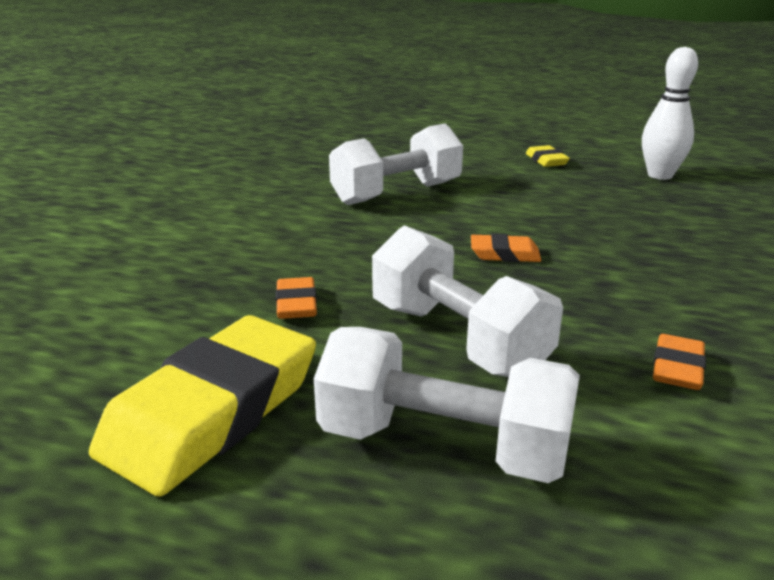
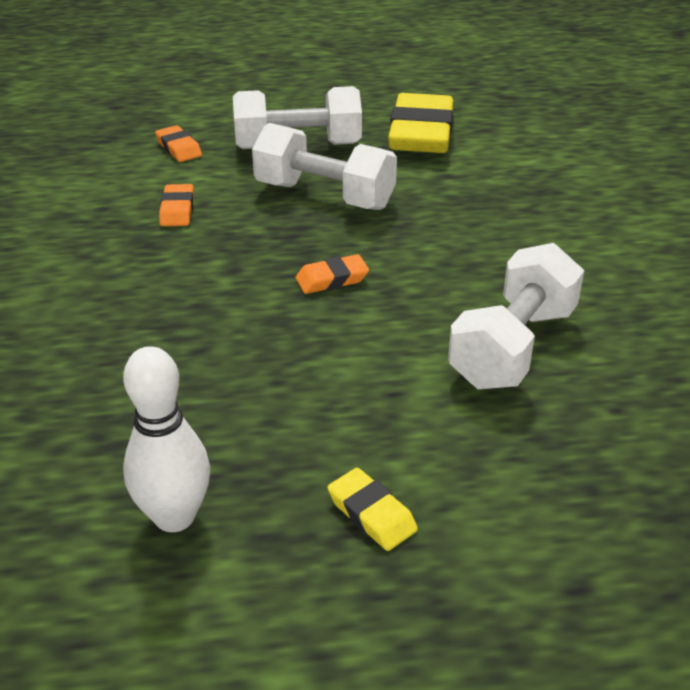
camera: 155 degrees right, 10 degrees up
(296, 304) = (452, 193): orange eraser -> orange eraser (179, 148)

